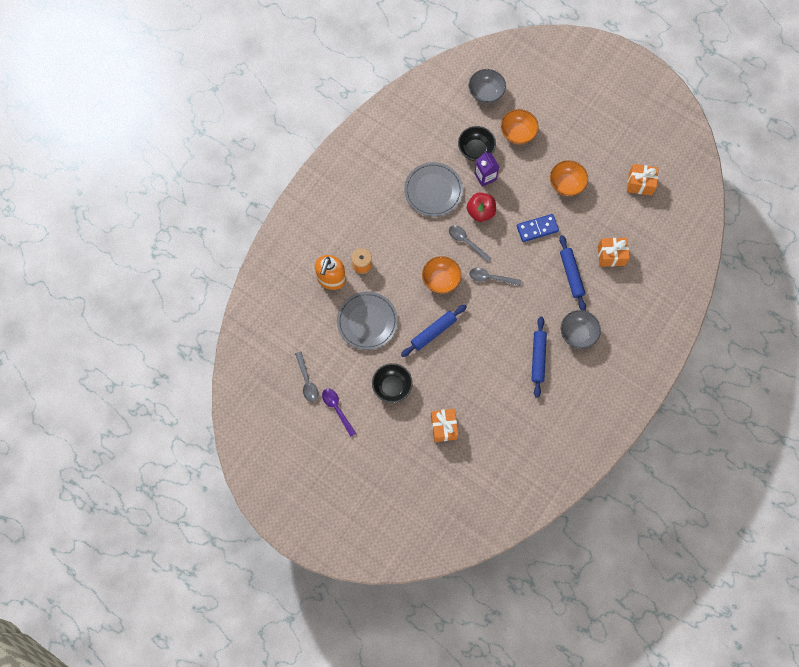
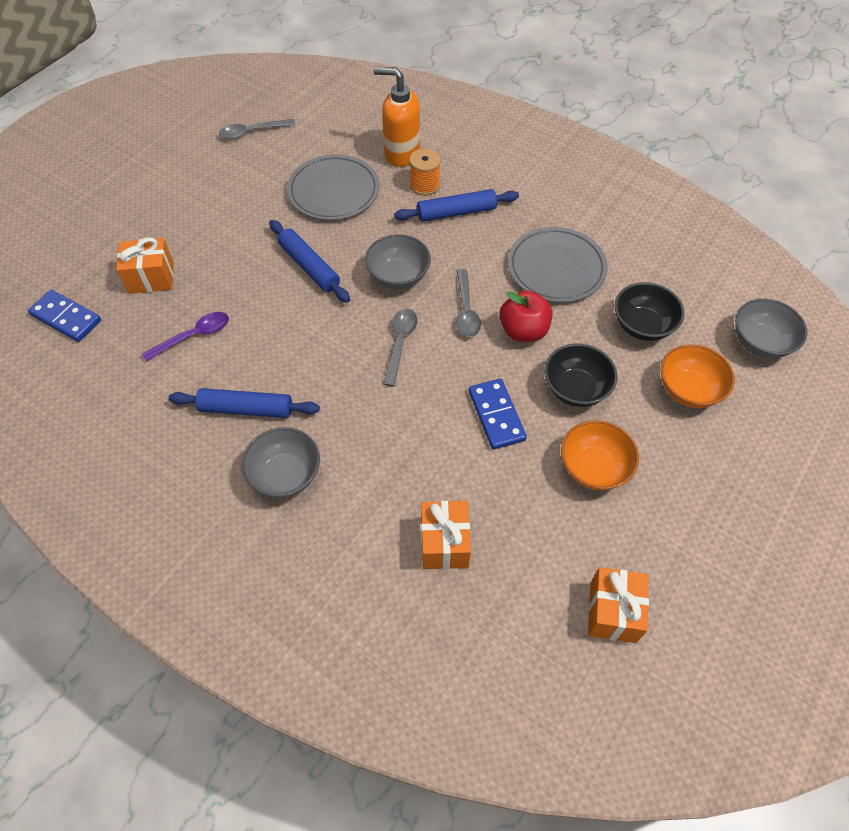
camera: 90 degrees right, 15 degrees down
(337, 409) = (205, 161): purple spoon -> purple spoon (193, 336)
(392, 386) = (228, 218): black bowl -> black bowl (575, 389)
(441, 280) = (398, 276): orange bowl -> grey bowl
(466, 242) = (466, 310): grey spoon -> grey spoon turned 135 degrees clockwise
(476, 473) = (66, 318): none -> blue domino
(485, 176) = (592, 339): purple carton -> none
(571, 275) = (404, 469): blue rolling pin -> blue rolling pin (456, 212)

